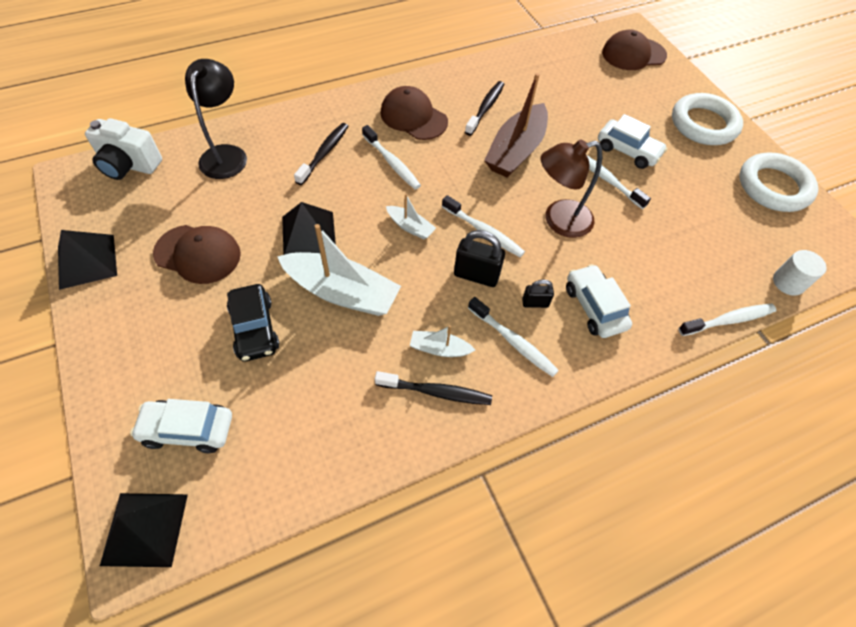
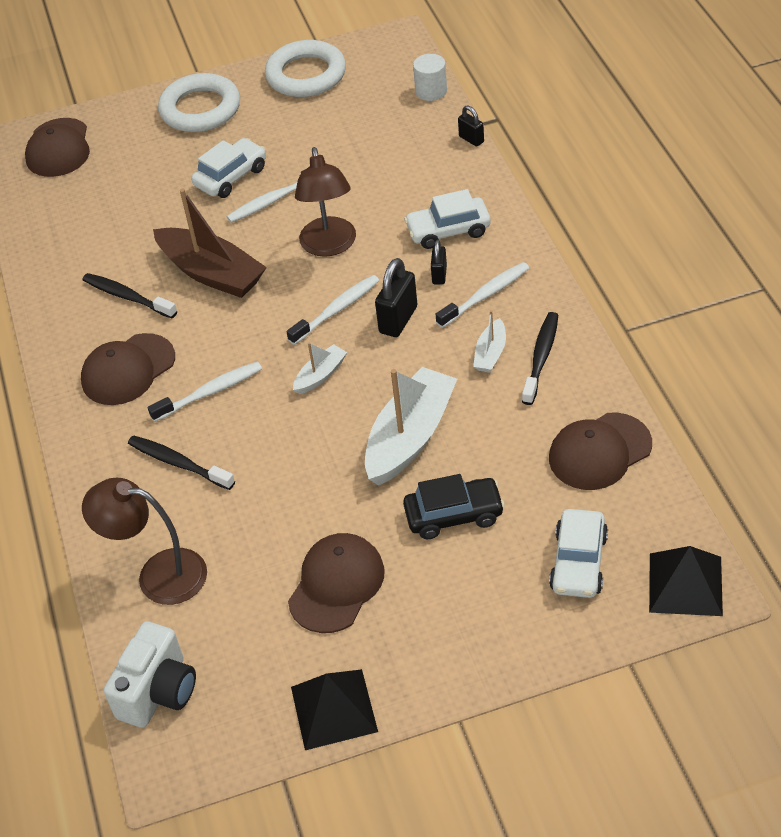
camera: 75 degrees left, 10 degrees down
(226, 154) = (158, 574): black lamp -> brown lamp
(308, 233) = (317, 472): black pyramid -> none
(316, 447) = (599, 451): none -> brown cap
(728, 320) = (471, 139): white toothbrush -> black padlock

